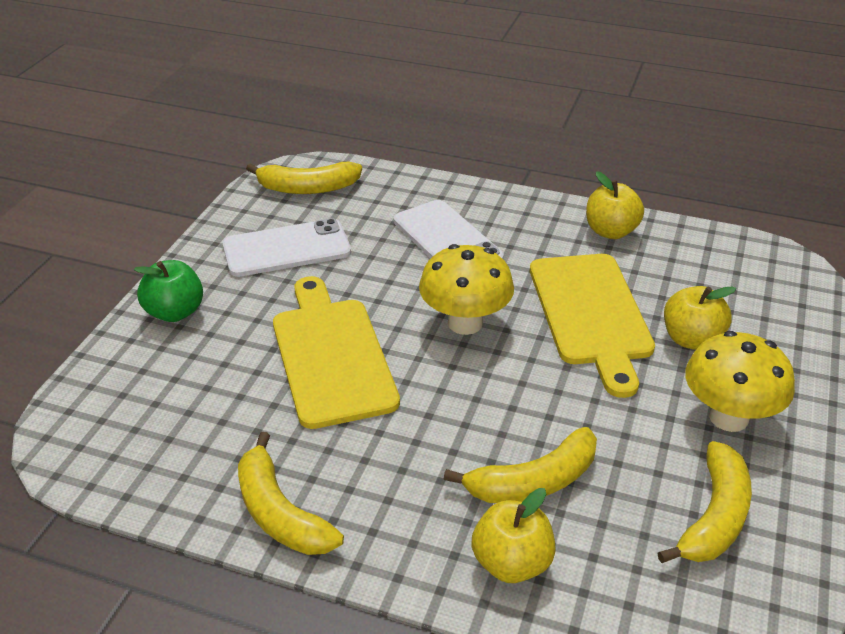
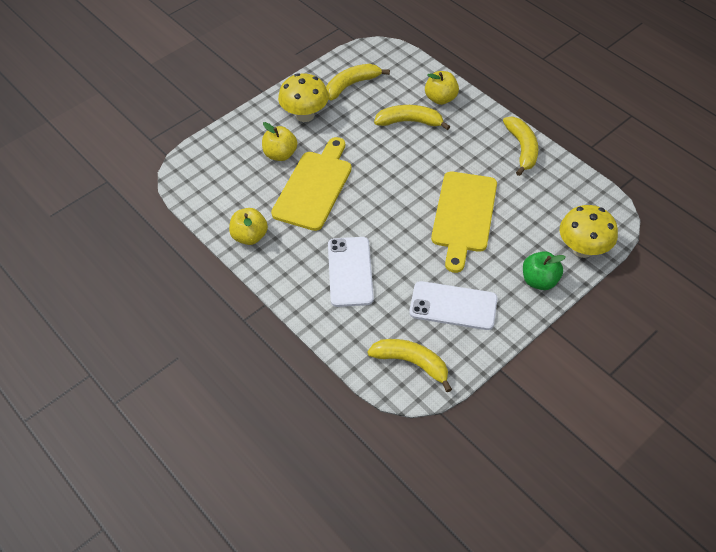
camera: 150 degrees left, 15 degrees up
(465, 323) = (382, 208): yellow mushroom -> yellow mushroom (582, 249)

